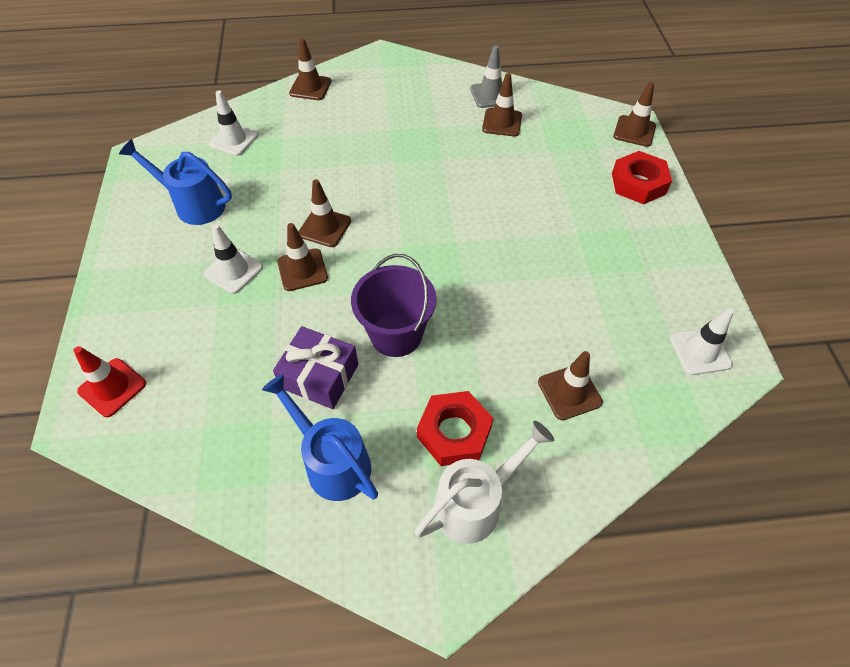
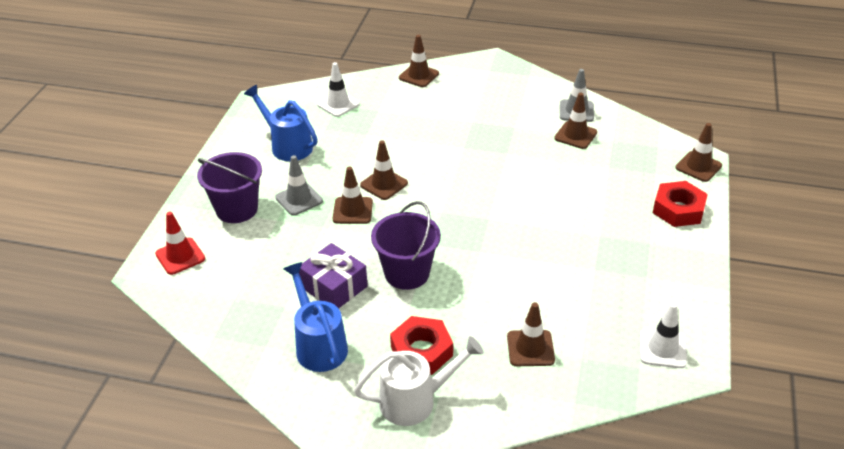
camera: 20 degrees right, 15 degrees down
(162, 303) = (237, 209): none -> purple bucket
(233, 271) = (299, 199): white traffic cone -> grey traffic cone

